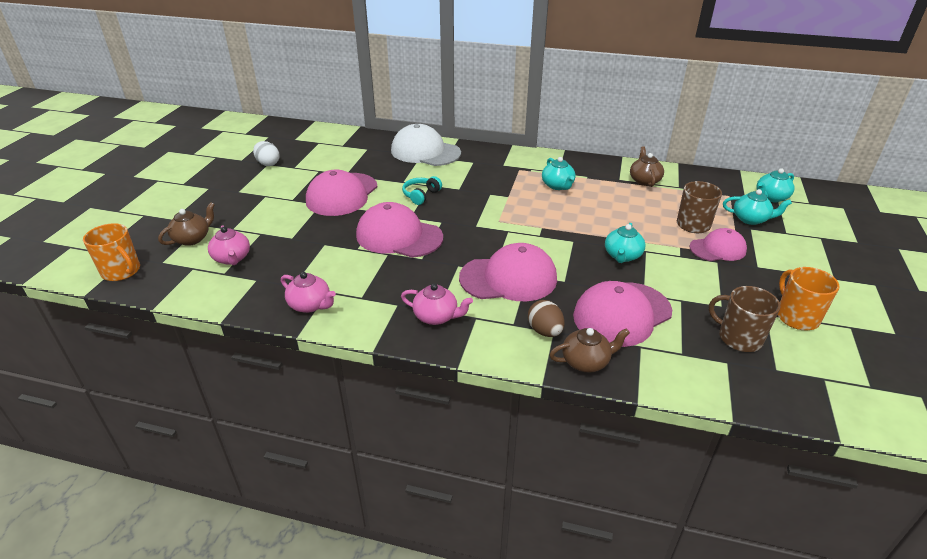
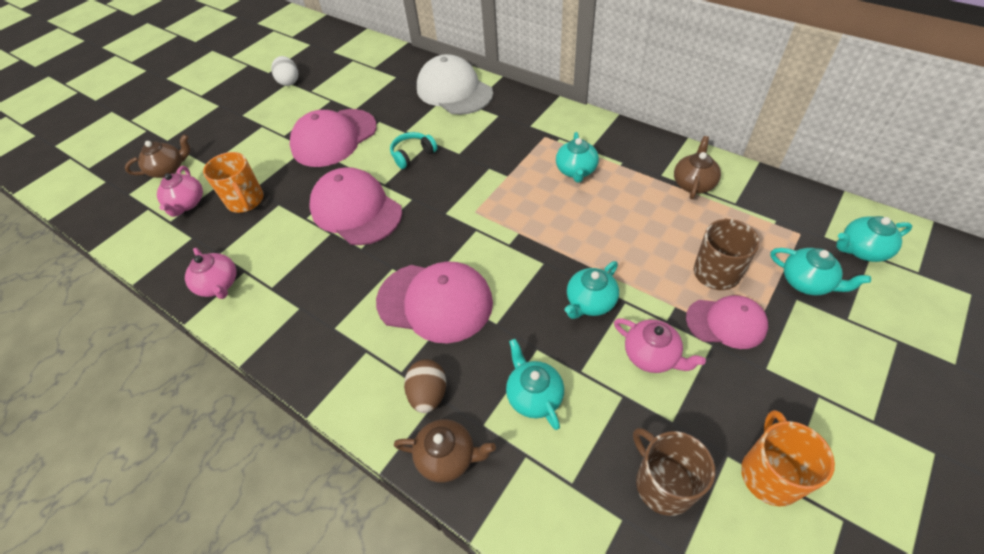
camera: 25 degrees right, 15 degrees up
(121, 271) = (91, 197): orange mug -> orange mug (246, 201)
(436, 317) = (327, 337): pink teapot -> pink teapot (651, 355)
(622, 314) = (534, 395): pink cap -> turquoise teapot

